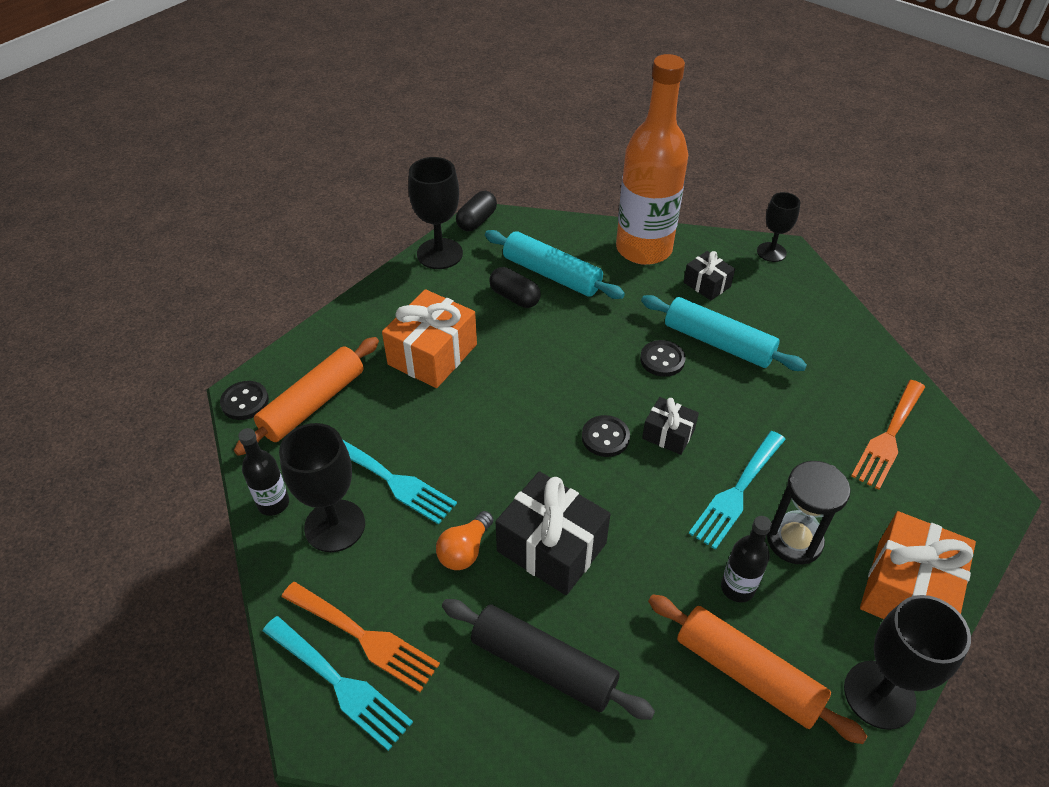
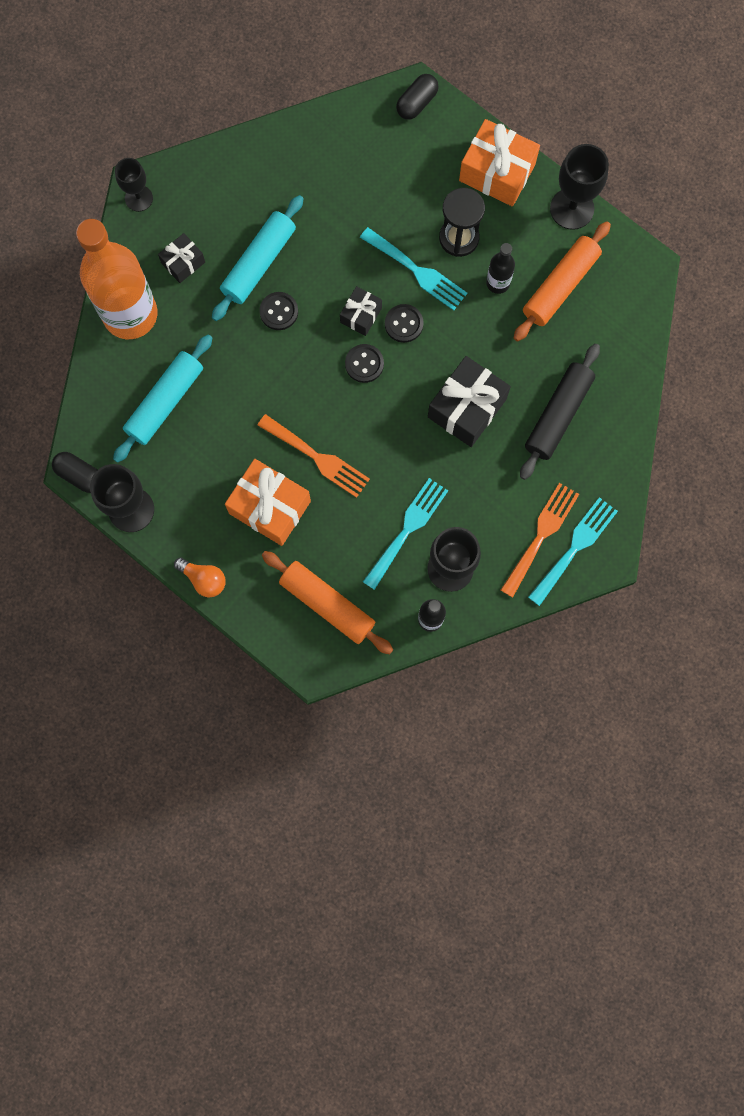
camera: 90 degrees left, 30 degrees up
(245, 402) = (325, 664): black button -> black button (404, 324)
(465, 550) = (470, 470): orange light bulb -> orange light bulb (204, 579)
(515, 297) = (196, 436): black capsule -> black capsule (417, 103)
(888, 437) = (364, 150): orange fork -> orange fork (317, 458)

